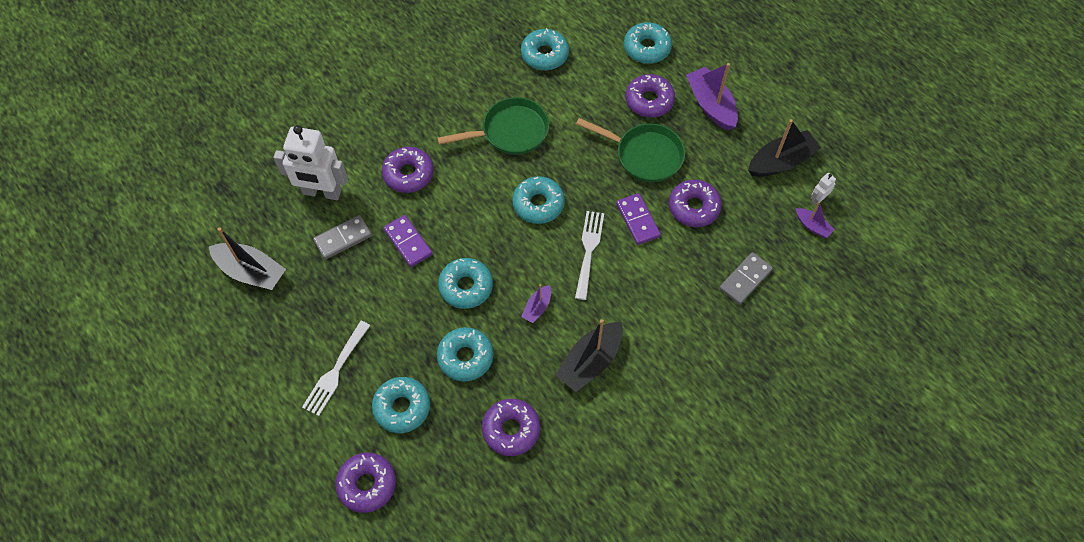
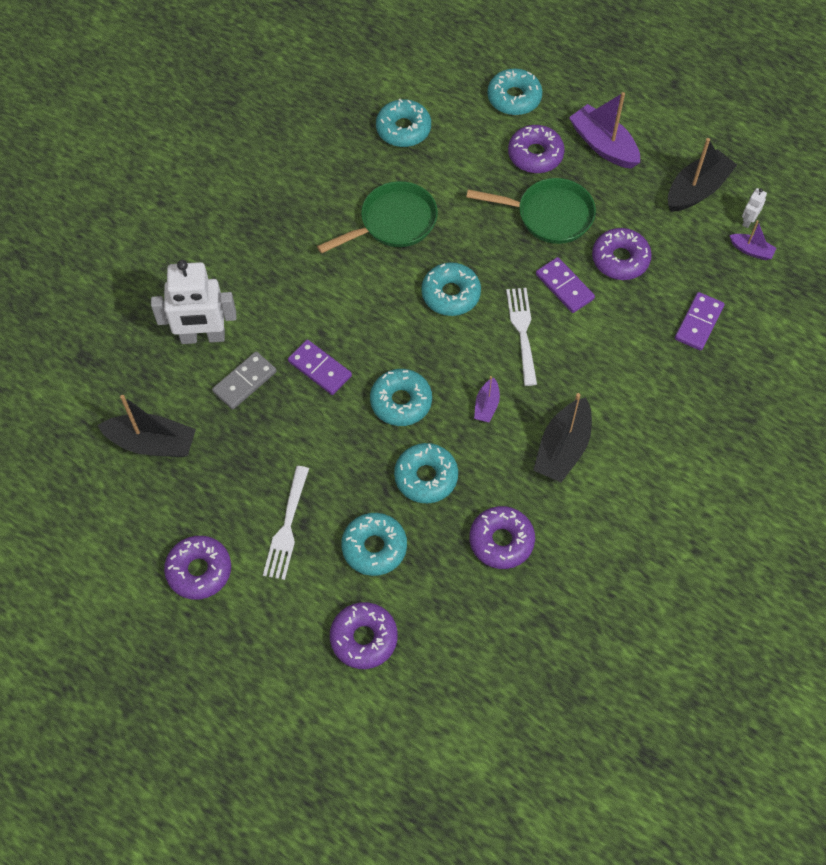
camera: 15 degrees left, 0 degrees up
(408, 174) = (295, 294): purple donut -> purple donut (199, 570)
(745, 279) = (699, 323): grey domino -> purple domino

